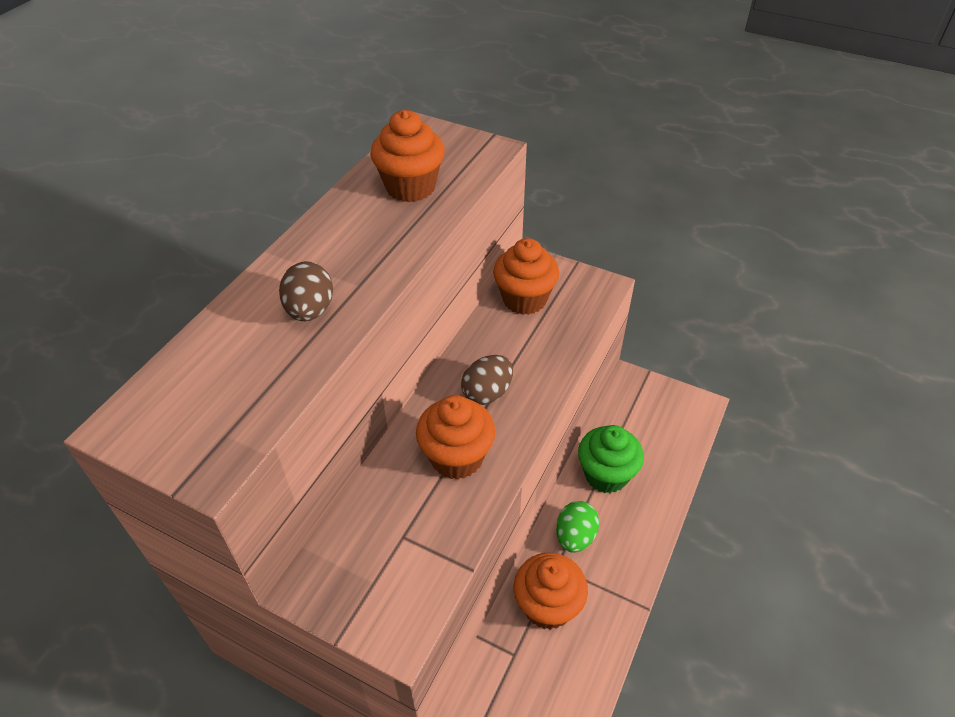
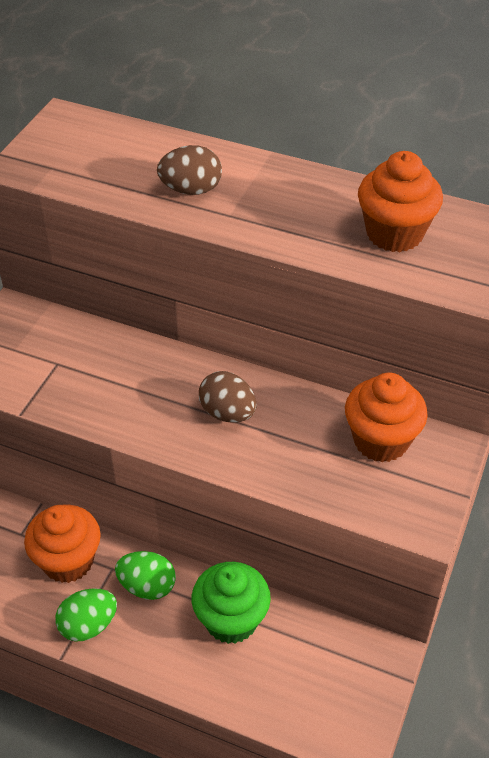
camera: 85 degrees right, 0 degrees up
(456, 457) = (143, 394): orange cupcake -> none
(616, 585) = (88, 625): none -> green egg

